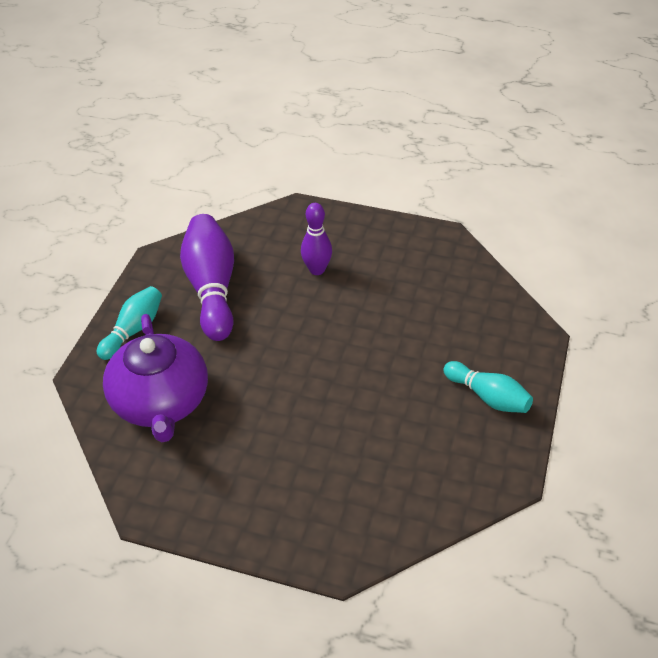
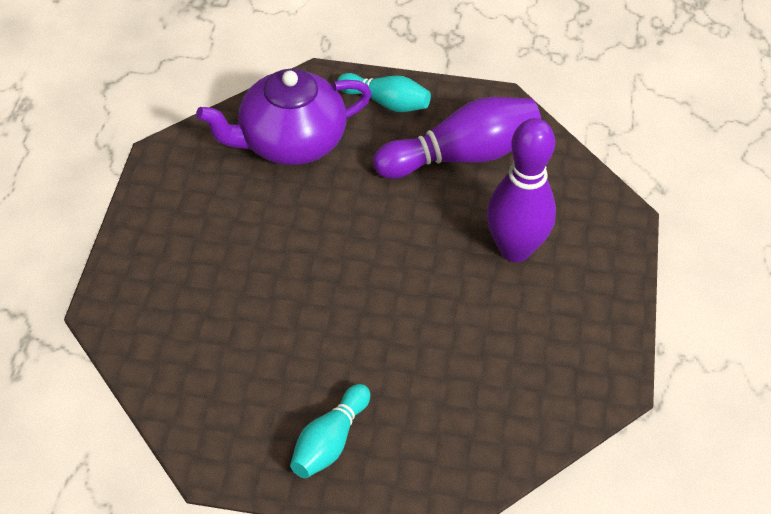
camera: 80 degrees right, 5 degrees up
(317, 270) = (515, 249): purple bowling pin -> purple bowling pin, size x1.68

